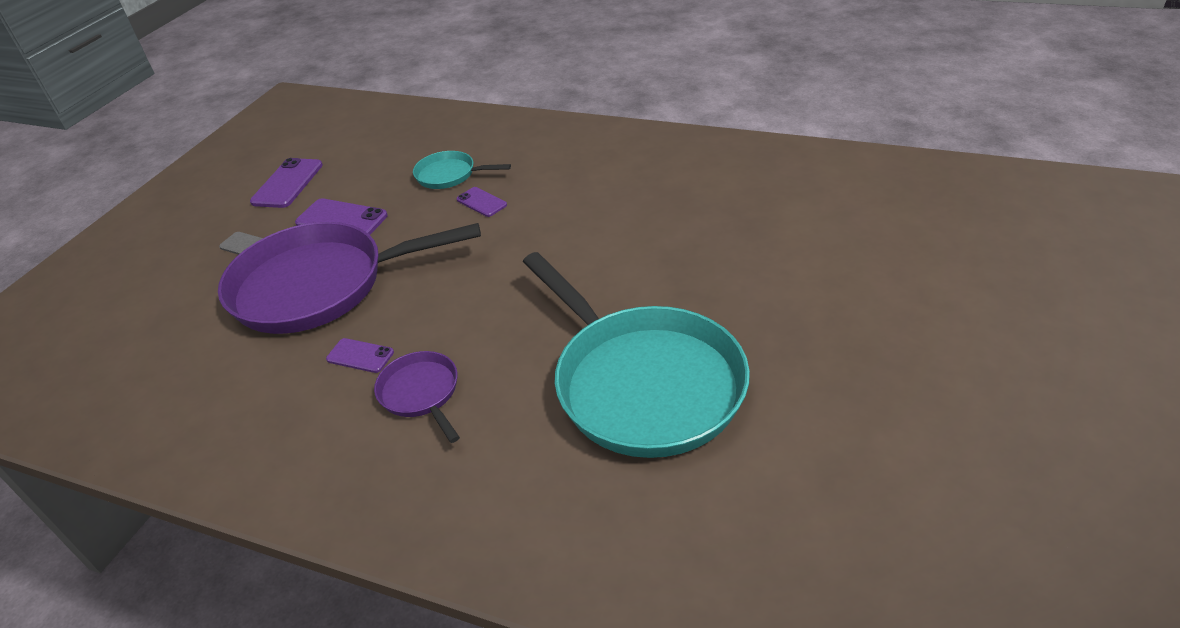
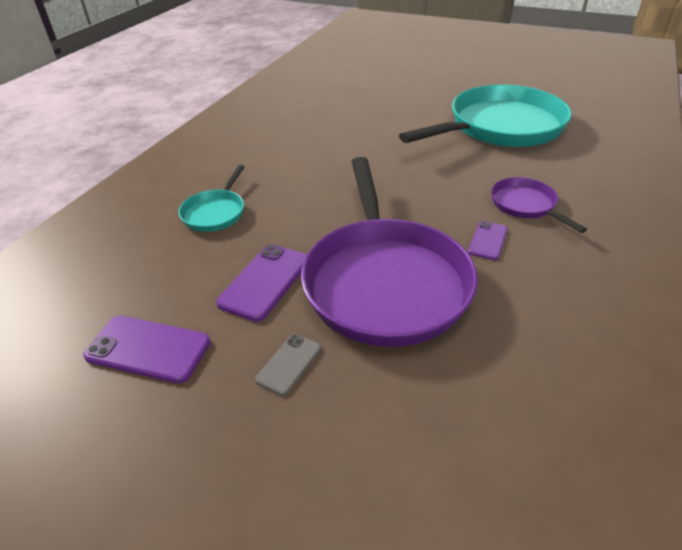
camera: 90 degrees left, 0 degrees up
(421, 393) = (525, 205): purple pan -> purple pan turned 90 degrees clockwise
(481, 202) = (276, 191): purple phone -> none

